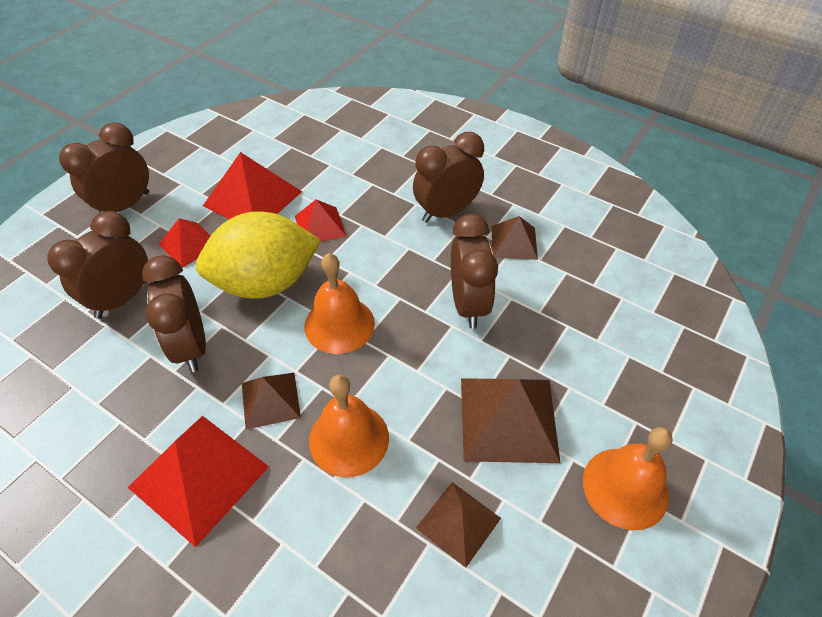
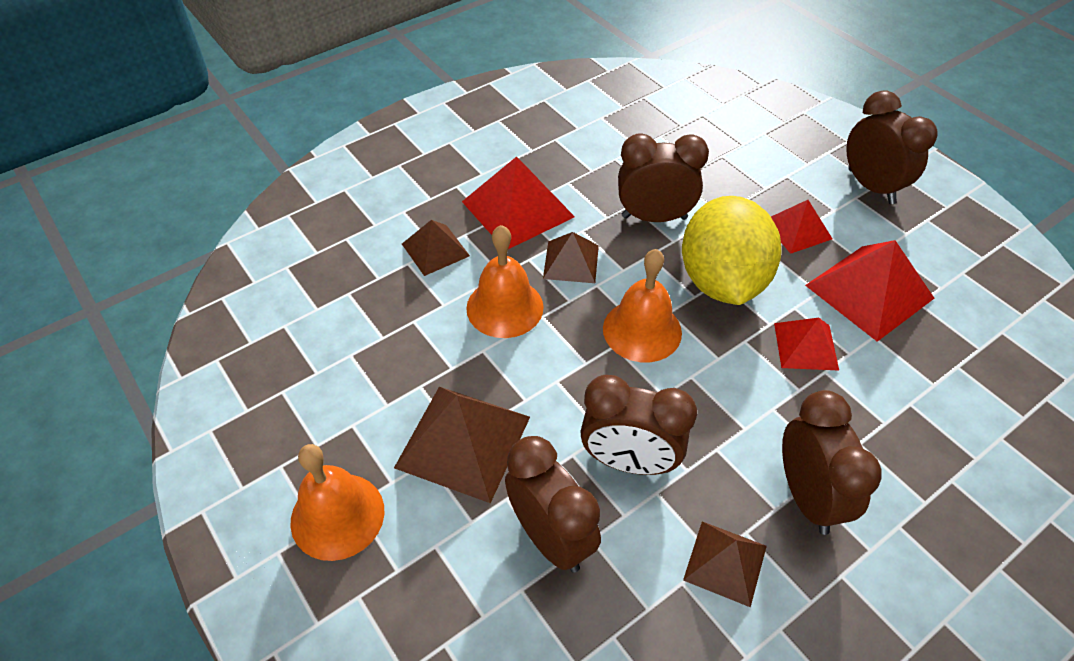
camera: 110 degrees right, 0 degrees up
(122, 298) = (730, 178): brown clock -> brown clock (551, 537)
(458, 523) = (386, 363): brown pyramid -> brown pyramid (435, 250)

